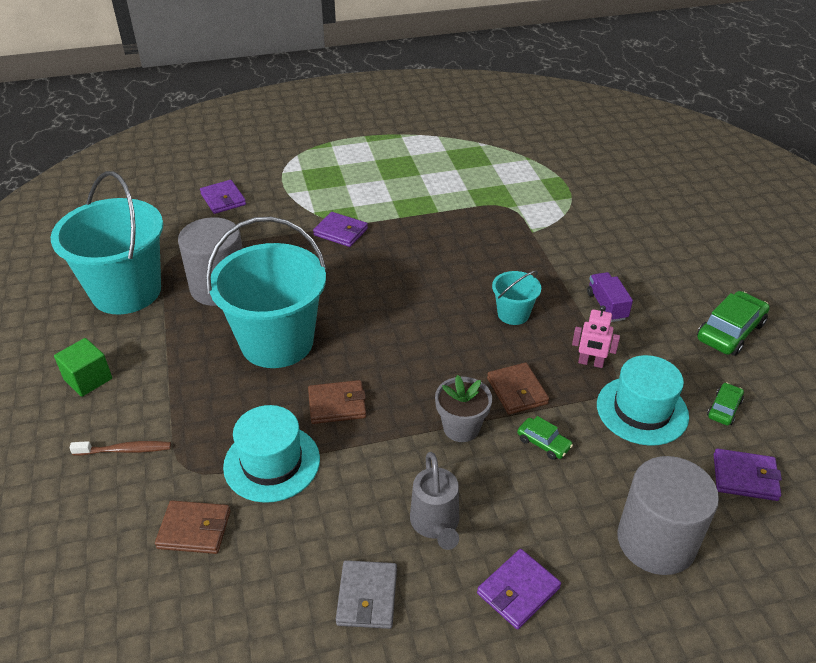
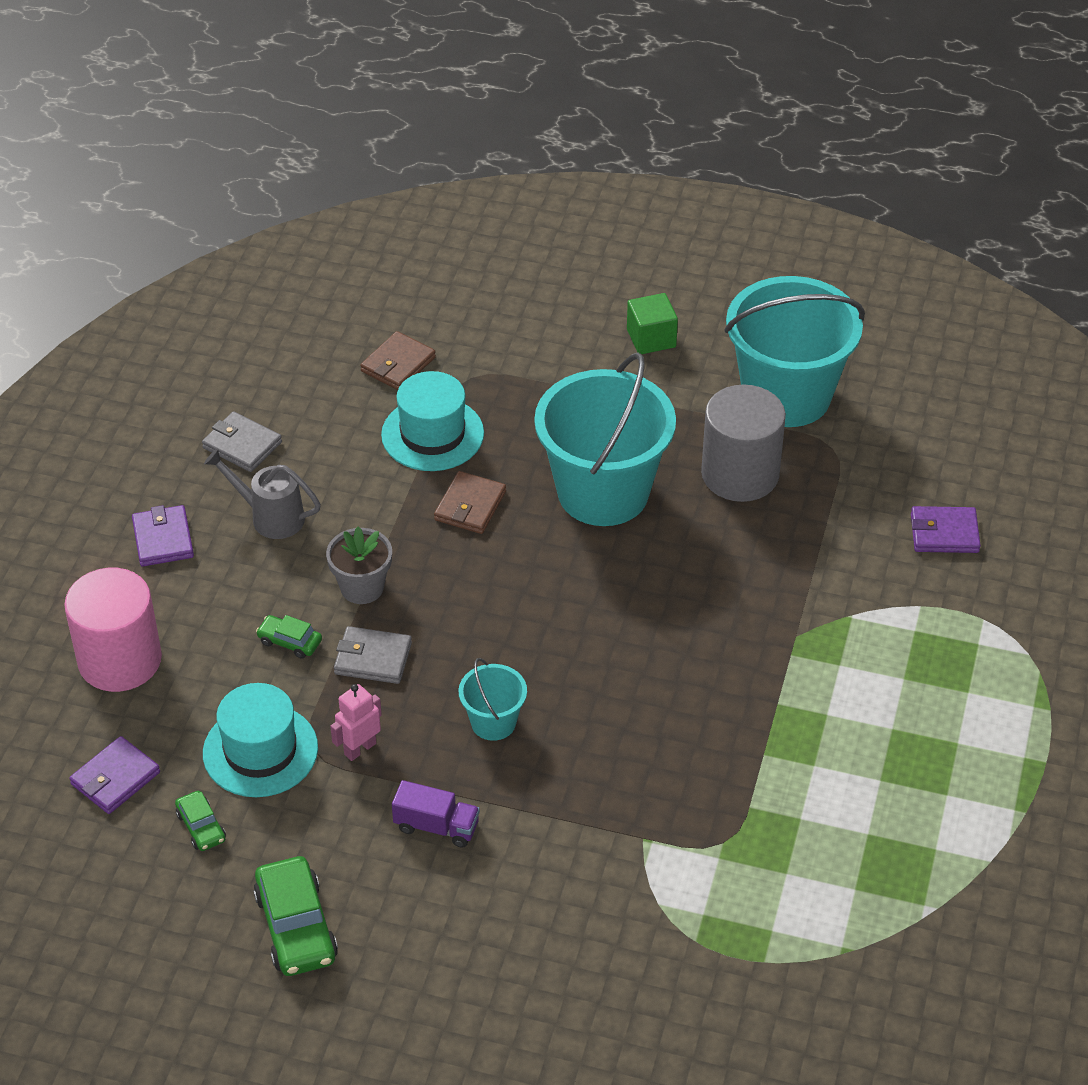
camera: 120 degrees right, 5 degrees up
(125, 450) = (528, 343): brown toothbrush -> none
(340, 232) = (783, 626): purple wallet -> none
(517, 391) = (373, 658): brown wallet -> grey wallet
(543, 443) = (290, 641): green car -> green car turned 45 degrees clockwise
(656, 541) = (120, 660): grey cylinder -> pink cylinder

